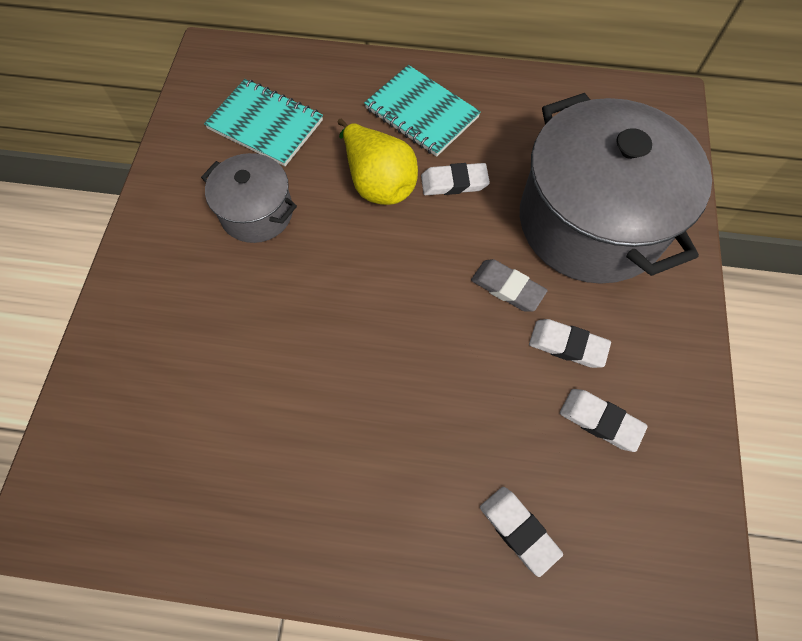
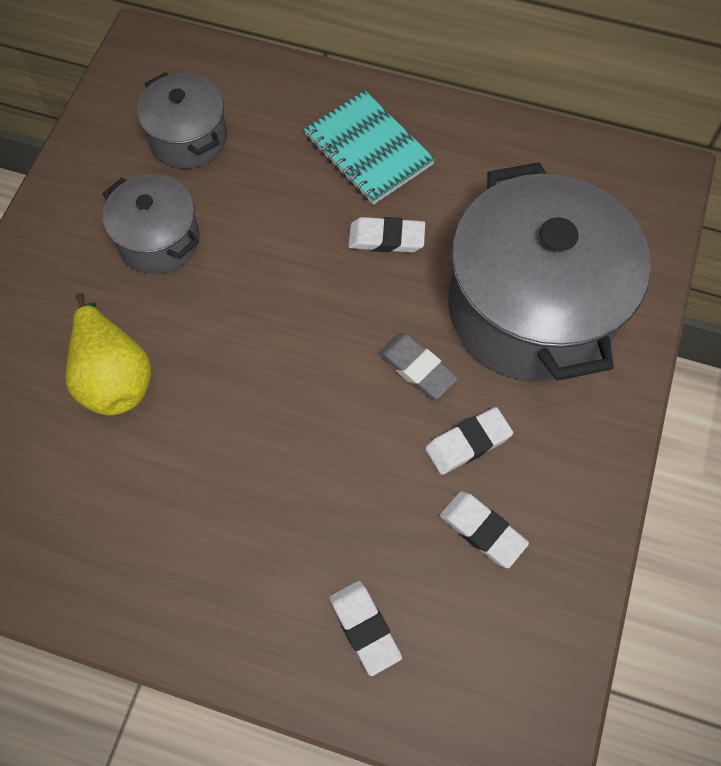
camera: 10 degrees right, 0 degrees up
(265, 124) = (188, 138): turquoise notebook -> grey pot
(378, 182) = (300, 225): yellow pear -> yellow pear (114, 376)
(567, 345) = (468, 443): white eraser -> white eraser turned 60 degrees counterclockwise

